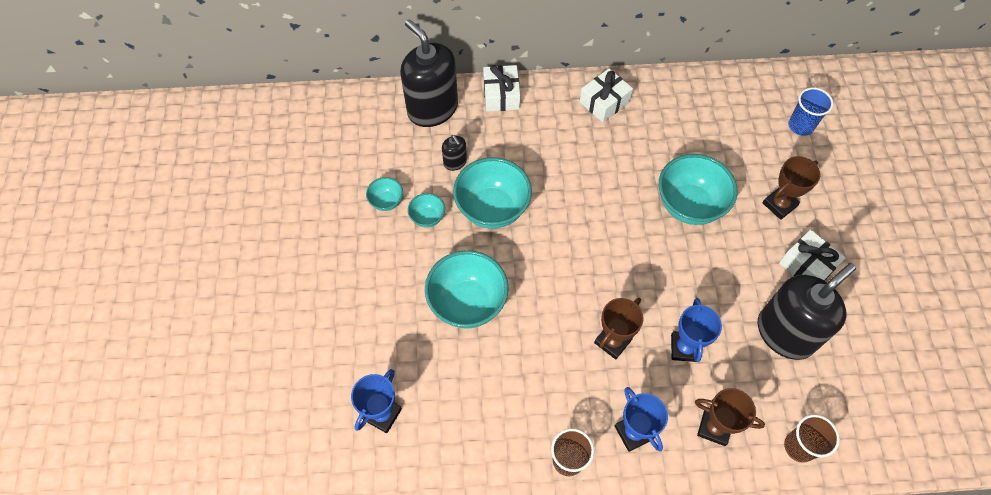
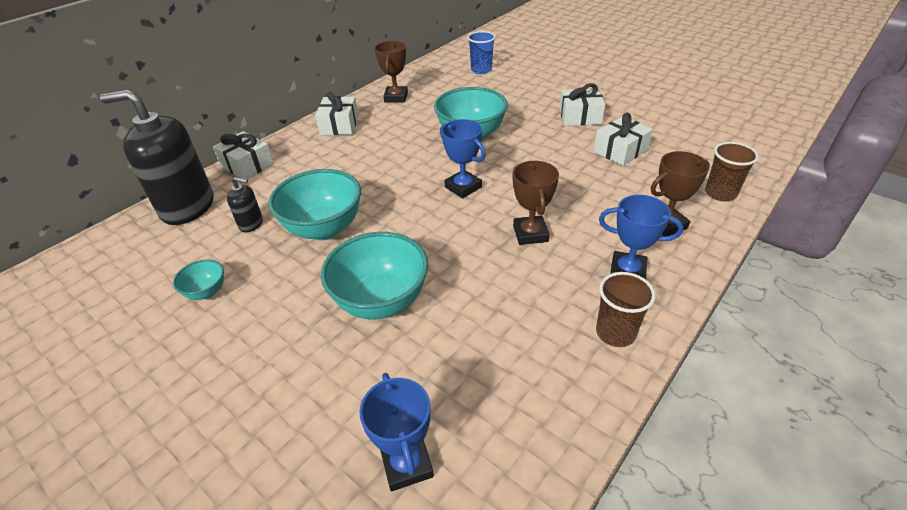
camera: 45 degrees left, 20 degrees down
(427, 218) = (266, 274): turquoise bowl -> none
(684, 348) = (580, 200): blue trophy -> blue trophy (463, 187)
(779, 204) = (522, 103): brown trophy -> brown trophy (396, 97)
(785, 333) = (620, 151): black soap dispenser -> white gift

